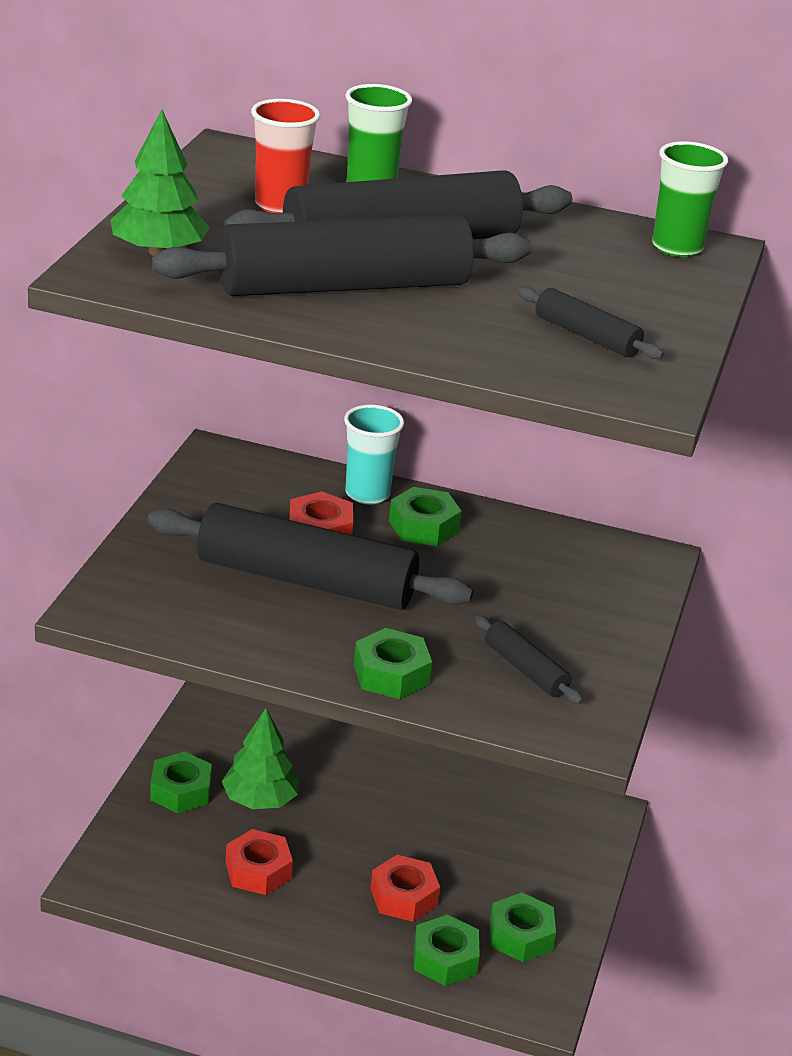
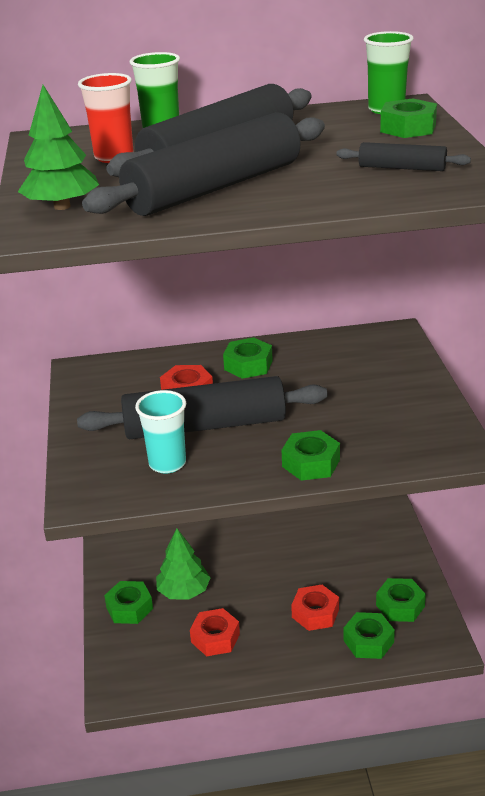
camera: 20 degrees left, 0 degrees up
(367, 494) = (196, 358): turquoise cup -> turquoise cup (167, 463)
(525, 670) = (388, 427): black rolling pin -> none
(667, 284) = (408, 128): none -> green nut

